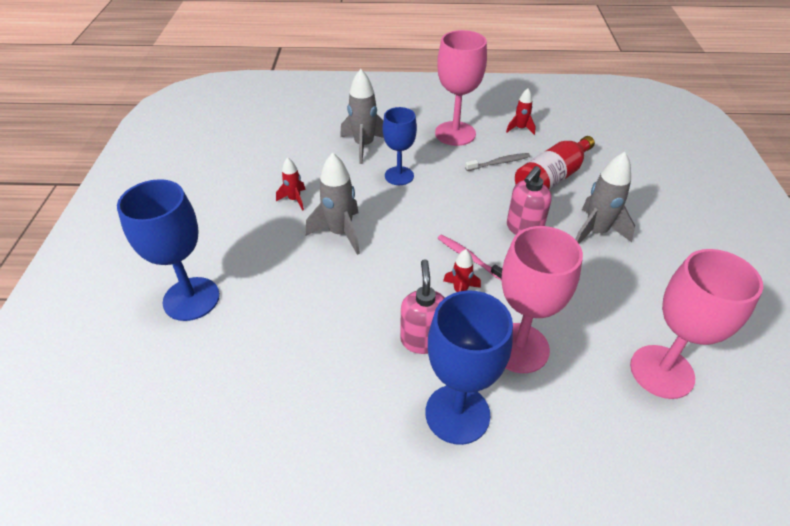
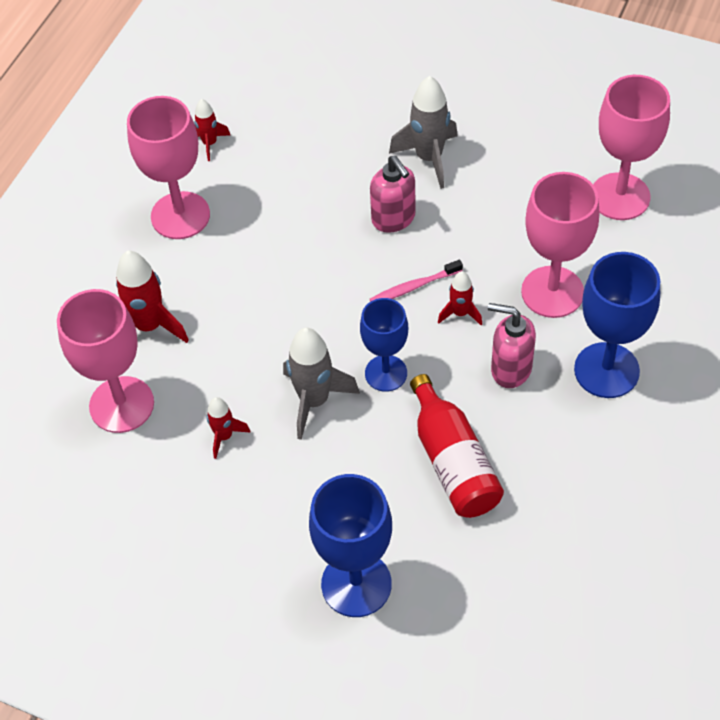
camera: 65 degrees left, 10 degrees up
(301, 152) = (121, 404): none -> pink goblet
(364, 146) = (149, 326): grey rocket -> red rocket
(399, 176) = (236, 306): blue goblet -> blue goblet (386, 373)
(499, 163) = (267, 194): grey toothbrush -> none
(551, 178) = (323, 156): red bottle -> red bottle (453, 461)

